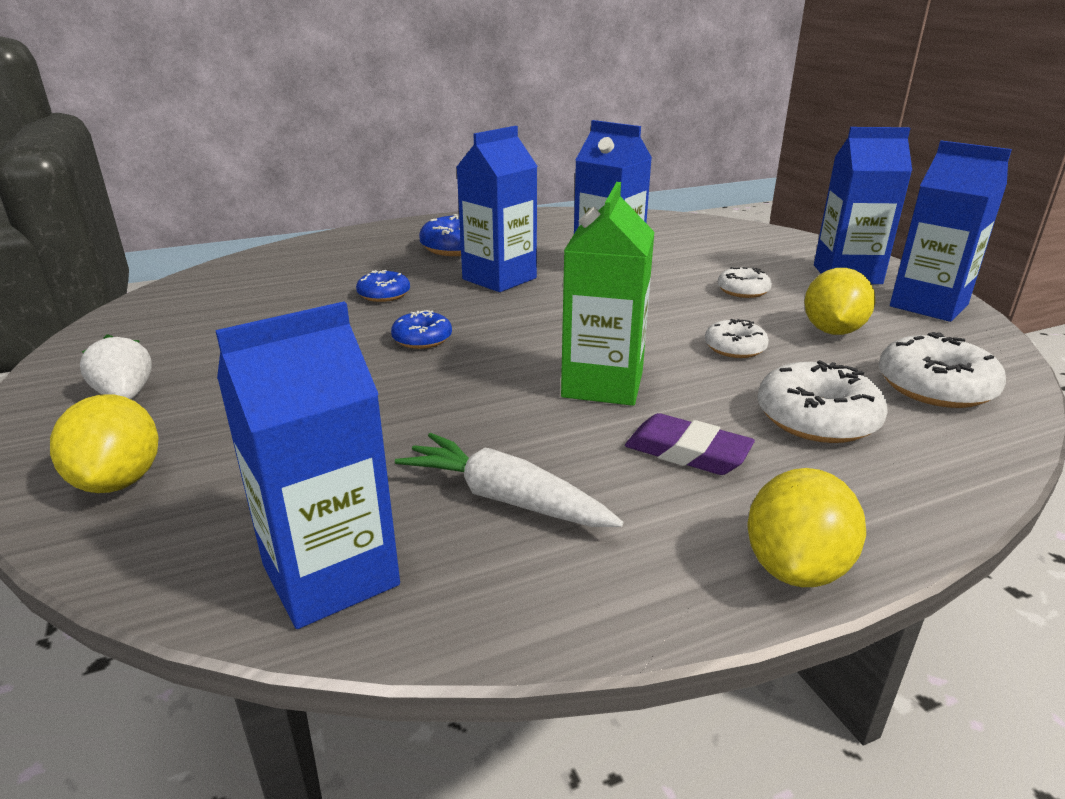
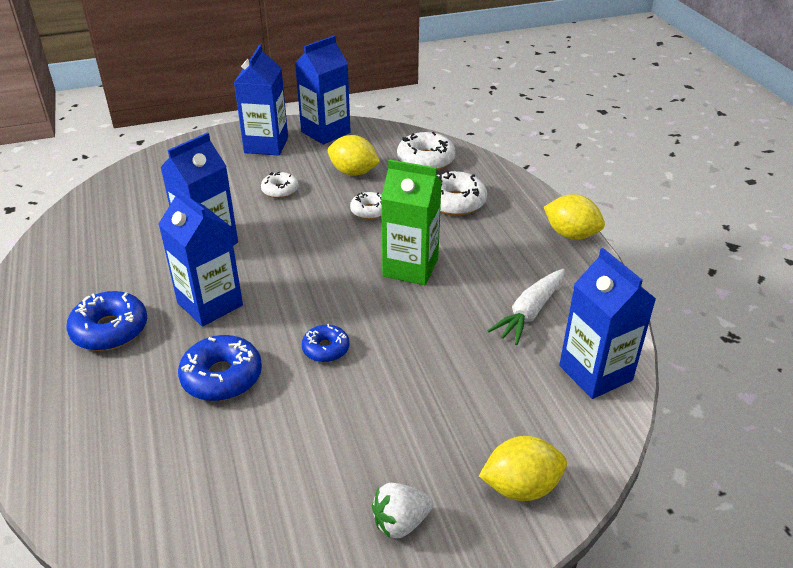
camera: 85 degrees left, 10 degrees up
(384, 294) = (222, 377): blue donut -> blue donut, size x1.65
(687, 452) = (486, 248): purple eraser -> none

